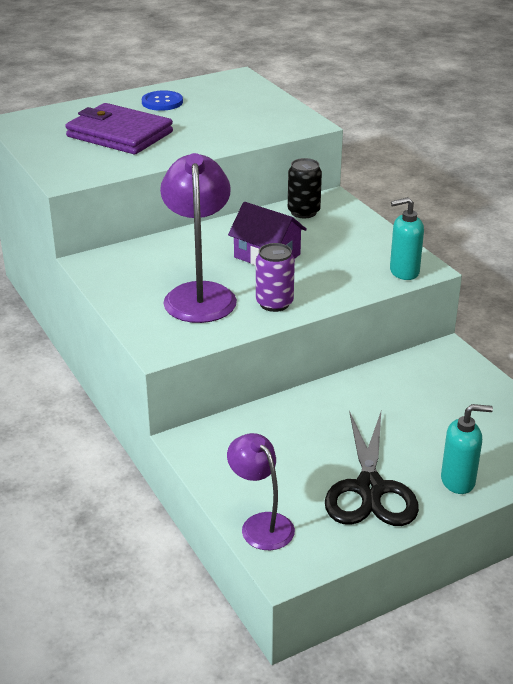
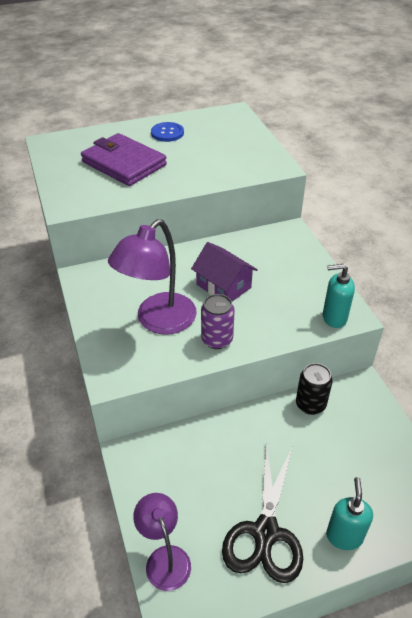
camera: 10 degrees right, 10 degrees up
(199, 294) = (158, 321): purple lamp -> purple lamp turned 150 degrees counterclockwise
(303, 212) = (264, 242): black can -> black can (310, 404)
(458, 481) = (344, 536): turquoise soap dispenser -> turquoise soap dispenser turned 90 degrees counterclockwise

